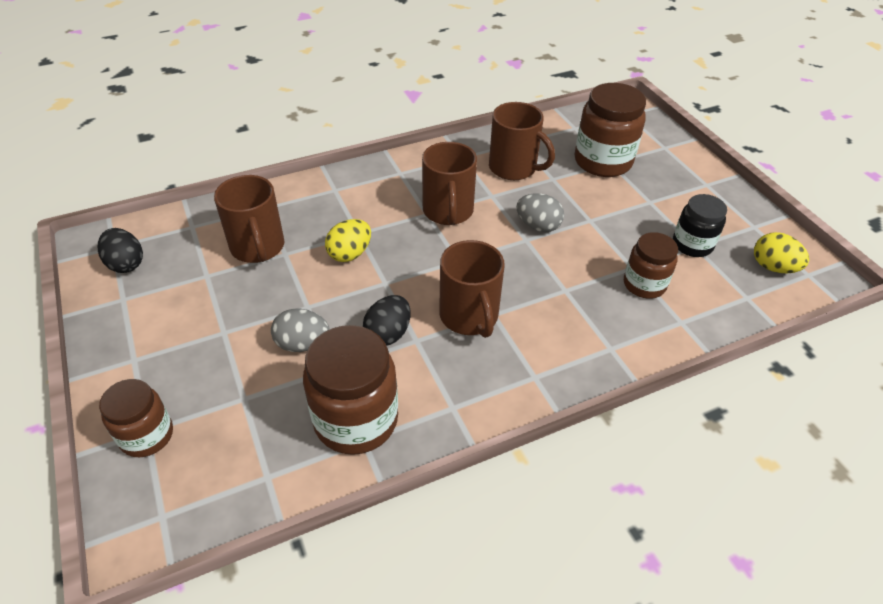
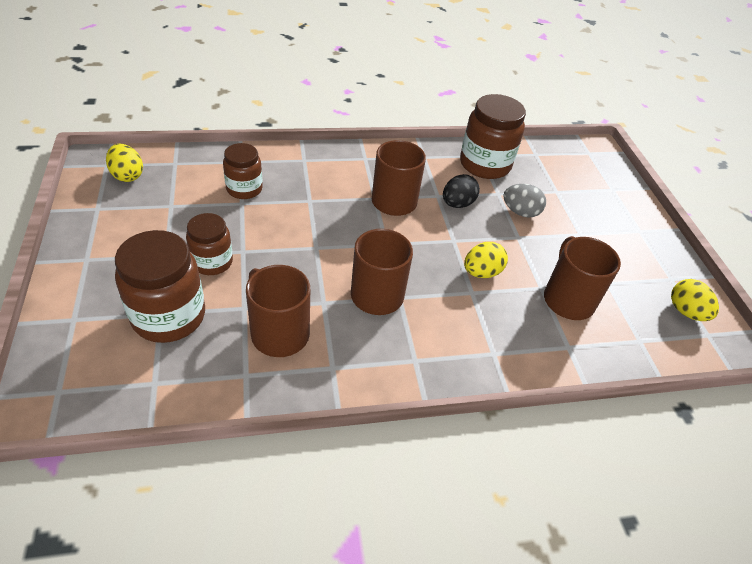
camera: 170 degrees left, 0 degrees up
(126, 264) = (686, 312): black egg -> yellow egg
(147, 435) = (611, 186): brown jar -> brown jar (212, 262)
(538, 226) = (297, 257): grey egg -> none
(692, 245) = (172, 207): black jar -> none

